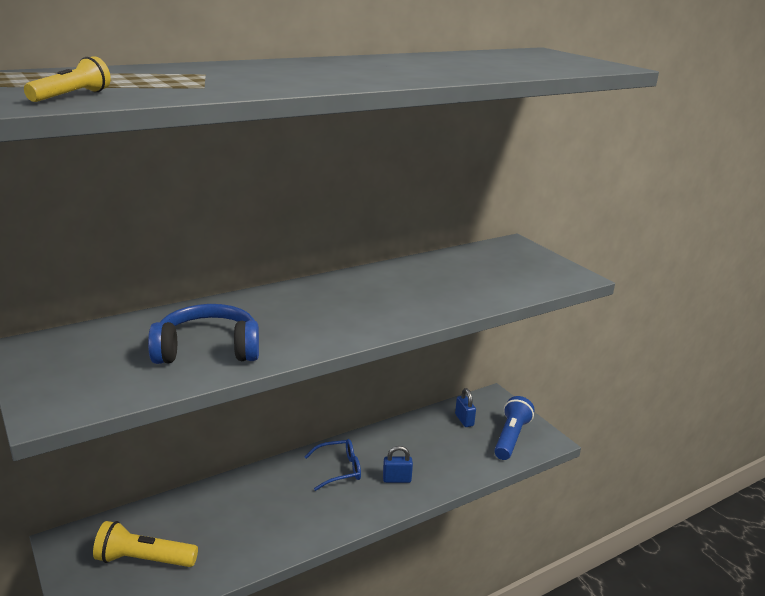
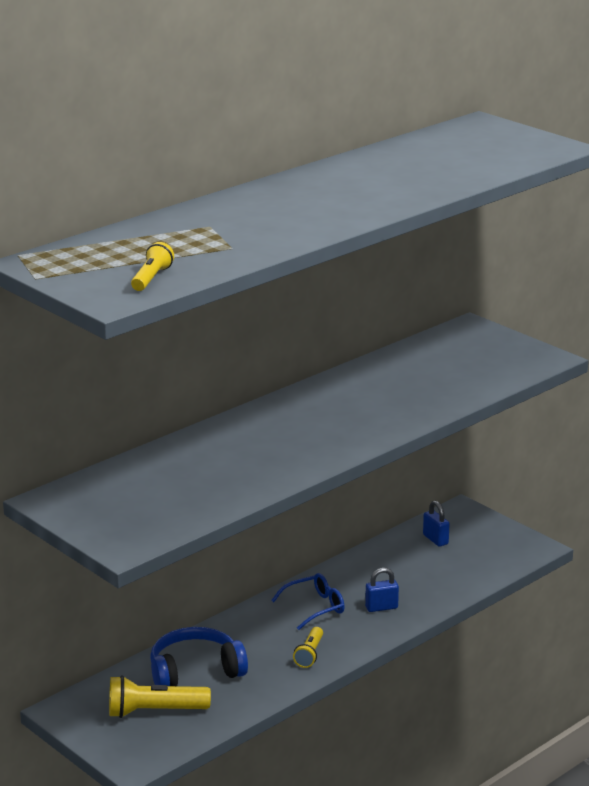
camera: 10 degrees left, 0 degrees up
(208, 349) = (220, 479): blue headphones -> blue headphones (195, 671)
(314, 519) = (309, 654): none -> yellow flashlight
(511, 437) = (493, 550): blue flashlight -> none

